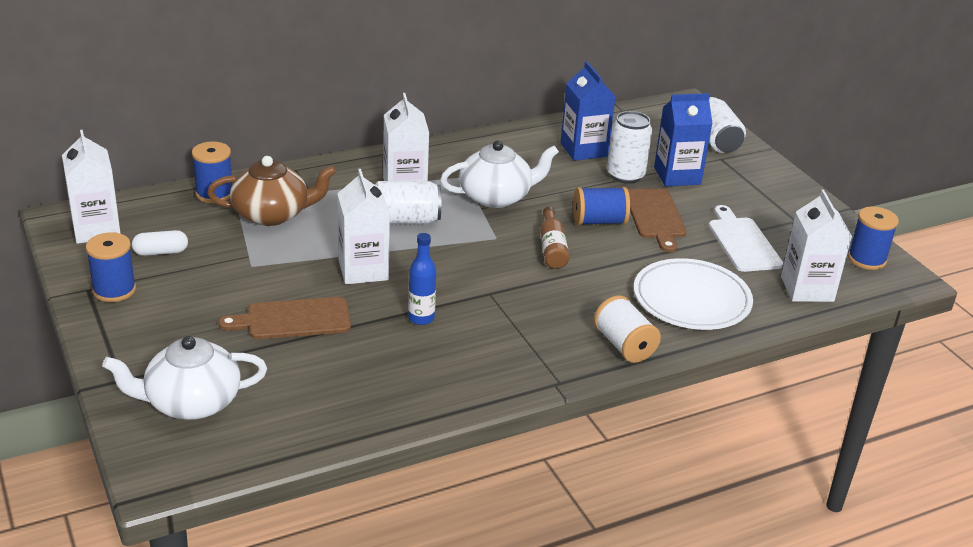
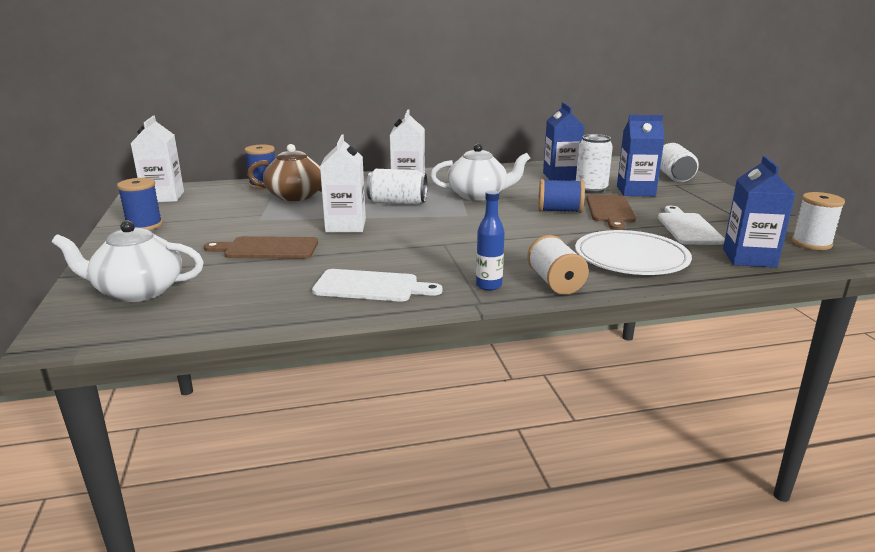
camera: 15 degrees right, 10 degrees down
(161, 252) = (198, 209): white capsule -> none
(421, 318) = (375, 254): blue bottle -> blue bottle (488, 285)
(439, 370) = (371, 287): none -> white cutting board
(552, 248) = (512, 222): brown bottle -> none
(807, 289) = (749, 258): white carton -> blue carton
(866, 259) = (811, 243): blue spool -> white spool

